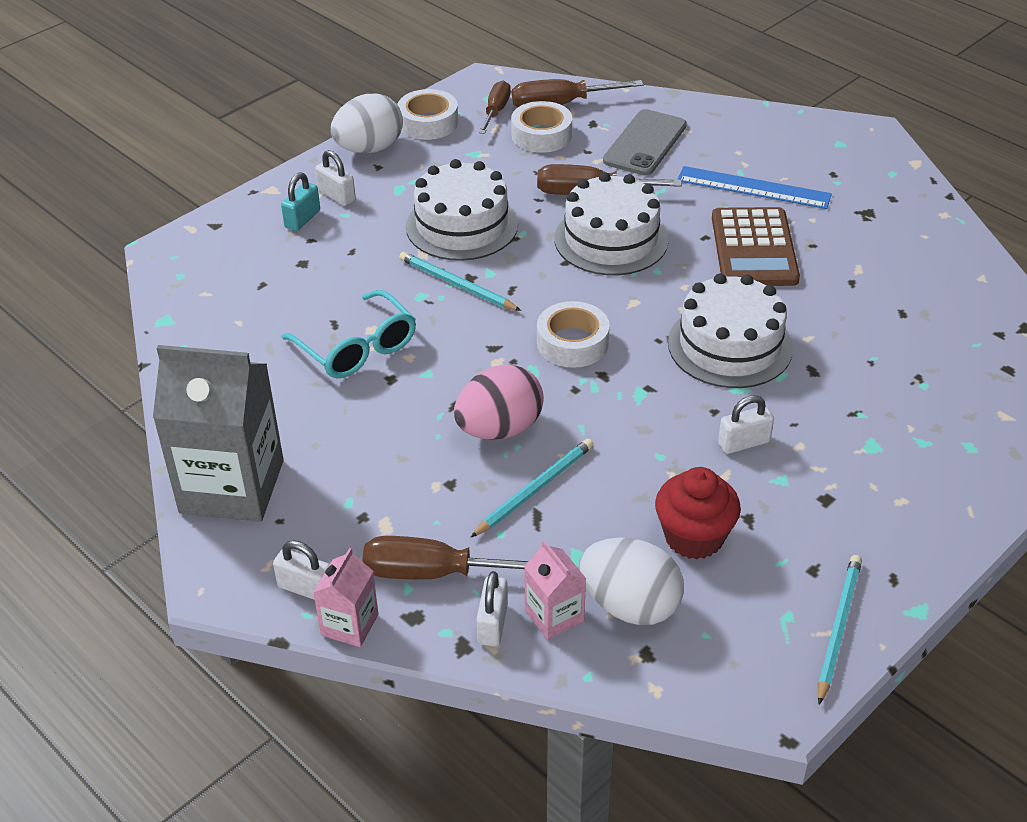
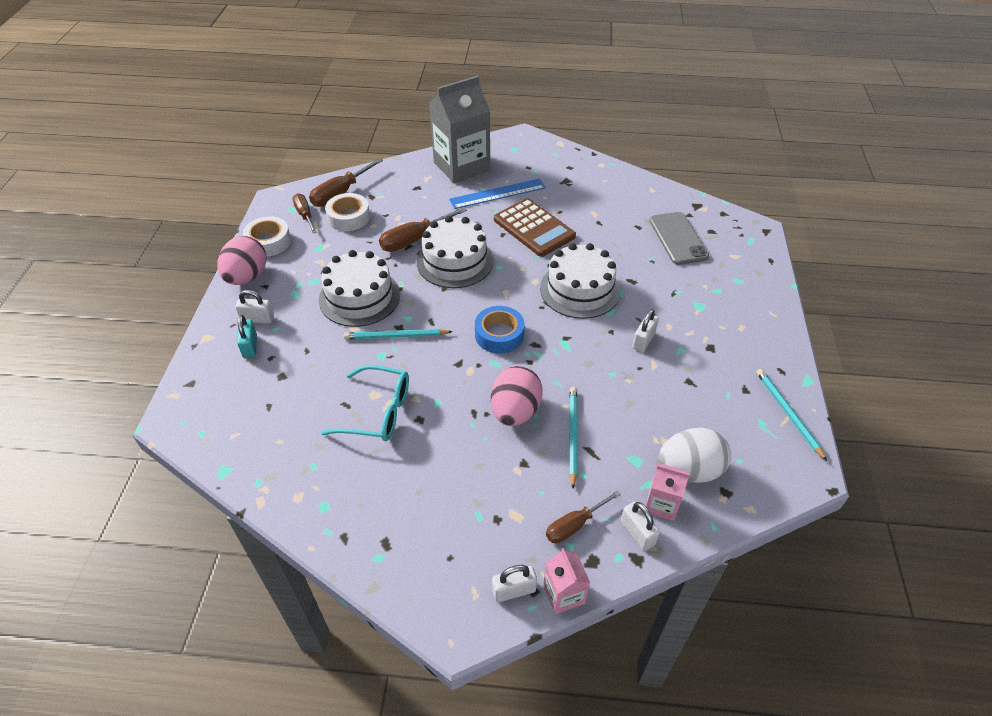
camera: 40 degrees left, 5 degrees up
(232, 486) = (395, 556): grey carton -> grey carton (461, 166)
(369, 149) = (247, 277): white egg -> pink egg
(434, 573) = (574, 525): brown screwdriver -> brown screwdriver, size x0.66
(572, 343) = (499, 335): white tape -> blue tape
(645, 143) = (413, 195): grey phone -> grey phone (678, 238)
(694, 537) = (677, 409): red cupcake -> none

